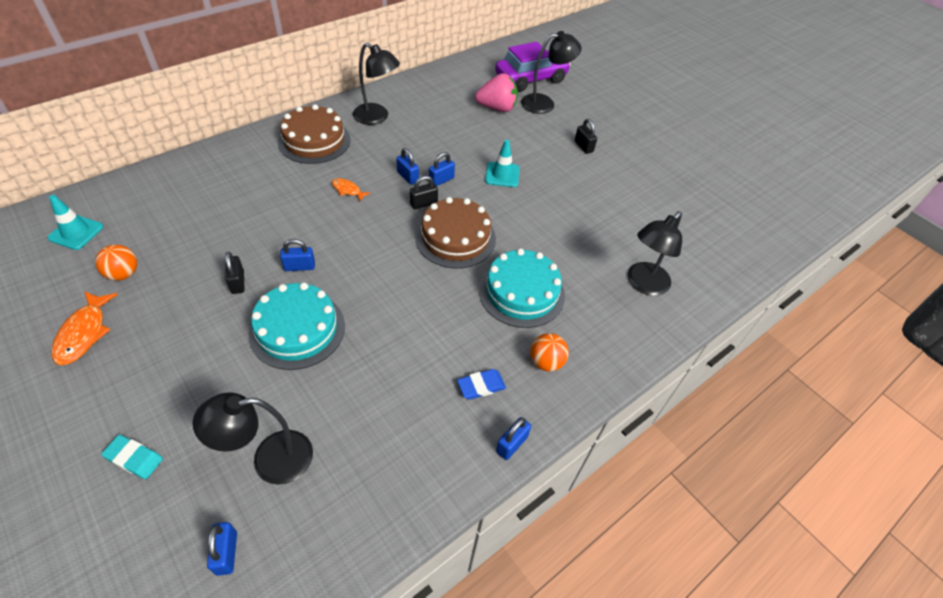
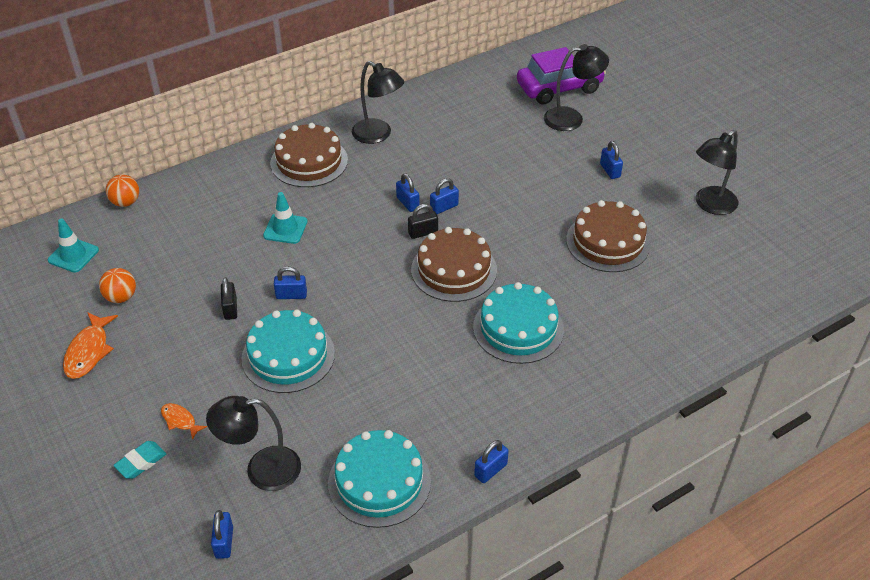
camera: 10 degrees right, 5 degrees down
(134, 458) = (141, 462): turquoise eraser -> turquoise eraser turned 75 degrees counterclockwise
(348, 190) = (343, 217): orange fish -> orange fish (180, 420)
(397, 465) = (379, 482): none -> turquoise cake
(481, 386) = (466, 417): blue eraser -> none
(497, 108) = (515, 124): pink strawberry -> none
(502, 175) = (512, 202): turquoise traffic cone -> turquoise traffic cone (285, 229)
(546, 362) = (535, 397): orange ball -> orange ball (126, 202)
(583, 146) = (610, 170): black padlock -> blue padlock
(591, 209) = (608, 242): none -> brown cake
(643, 284) = (652, 324): black lamp -> black lamp (710, 205)

